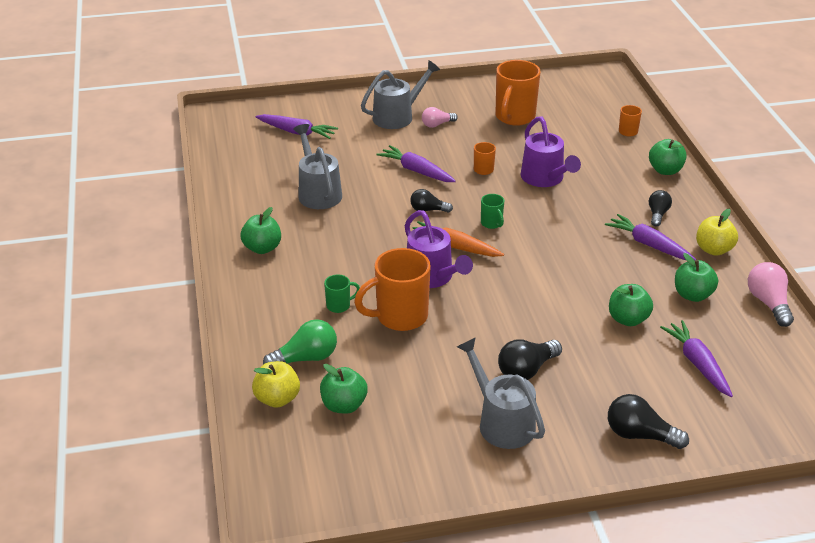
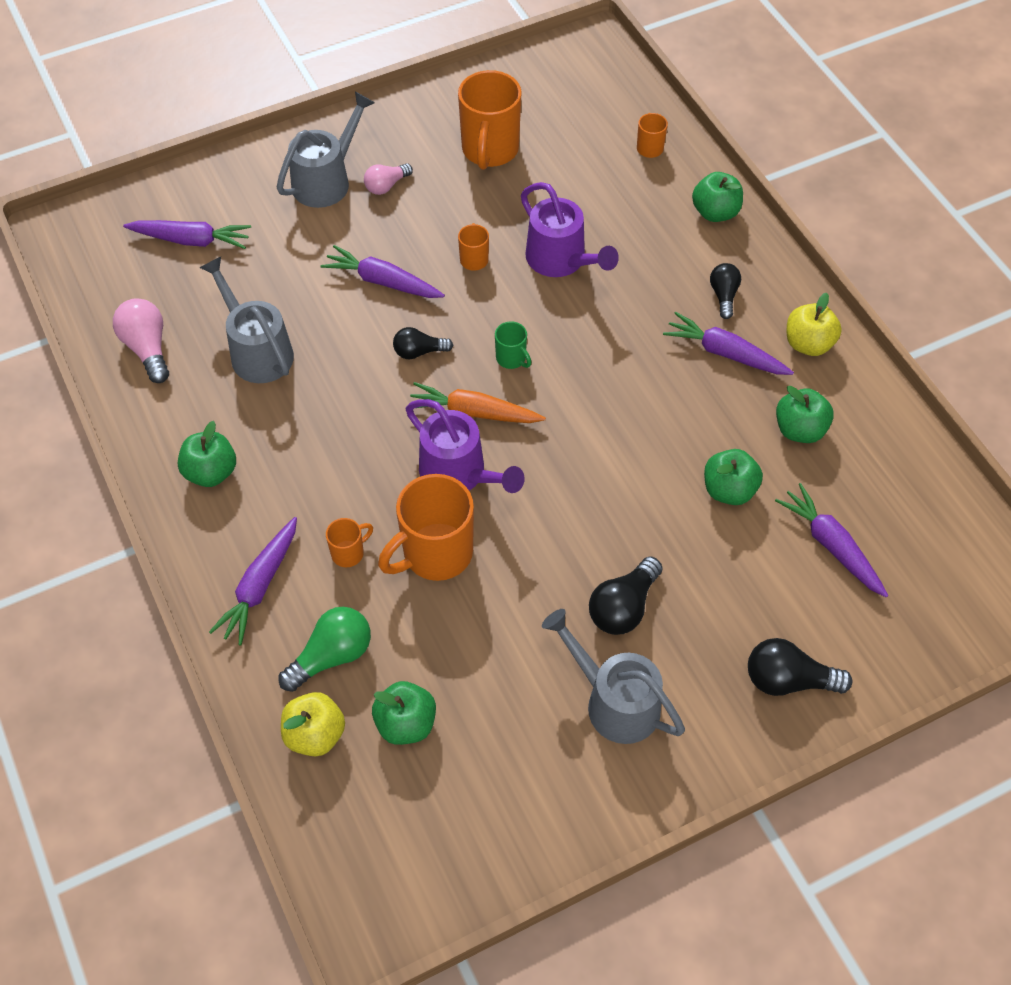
camera: 15 degrees left, 20 degrees up
(271, 312) = (260, 586): none -> purple carrot
(339, 305) = (349, 553): green mug -> orange mug
(768, 303) = (895, 422): pink light bulb -> pink light bulb (147, 348)

